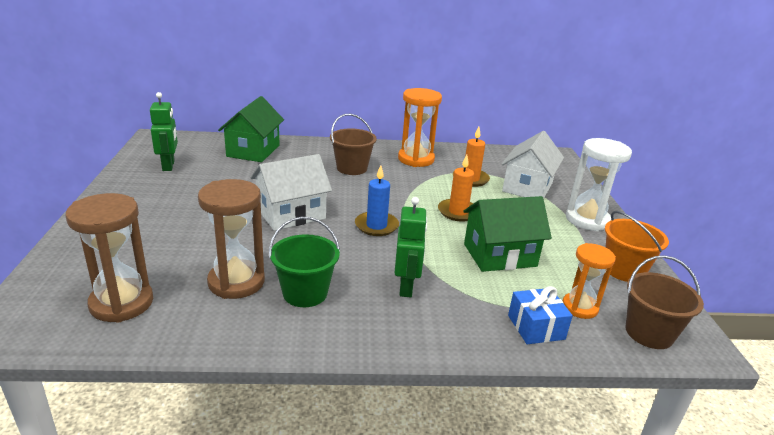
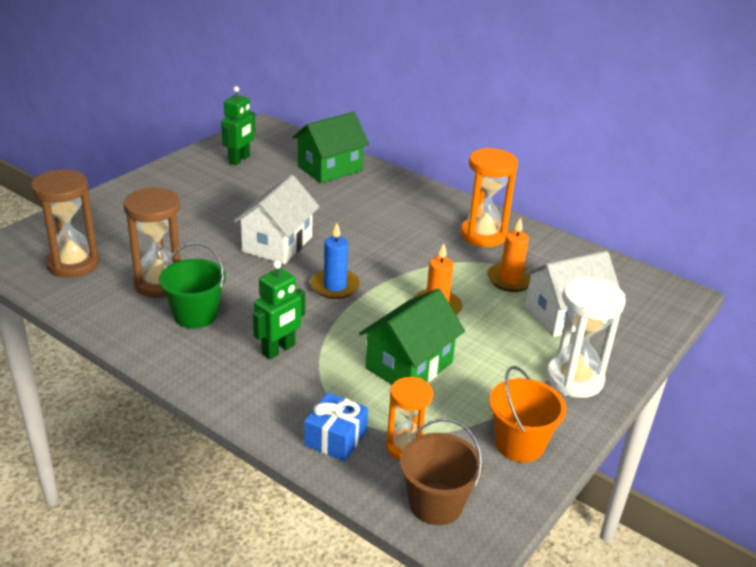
camera: 40 degrees right, 5 degrees up
(291, 214) = (277, 244): white house -> white house turned 75 degrees counterclockwise
(352, 168) = (398, 220): brown bucket -> none
(499, 255) = (409, 365): green house -> green house turned 75 degrees counterclockwise

